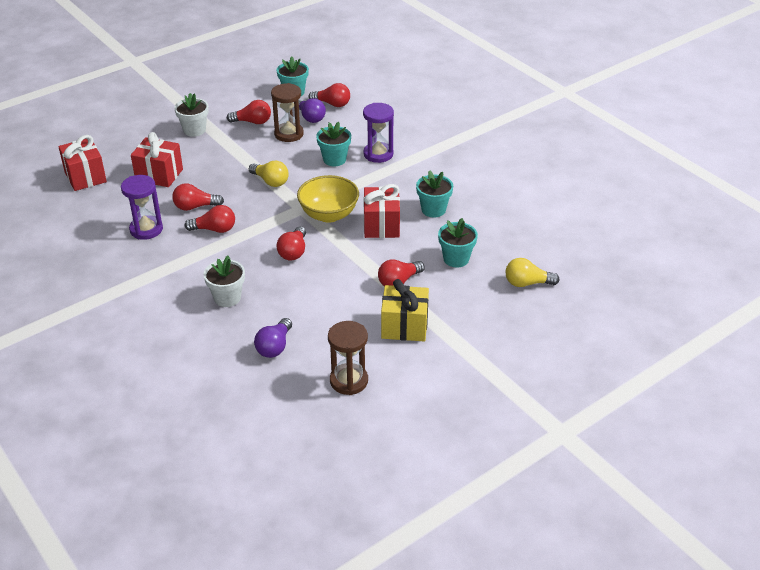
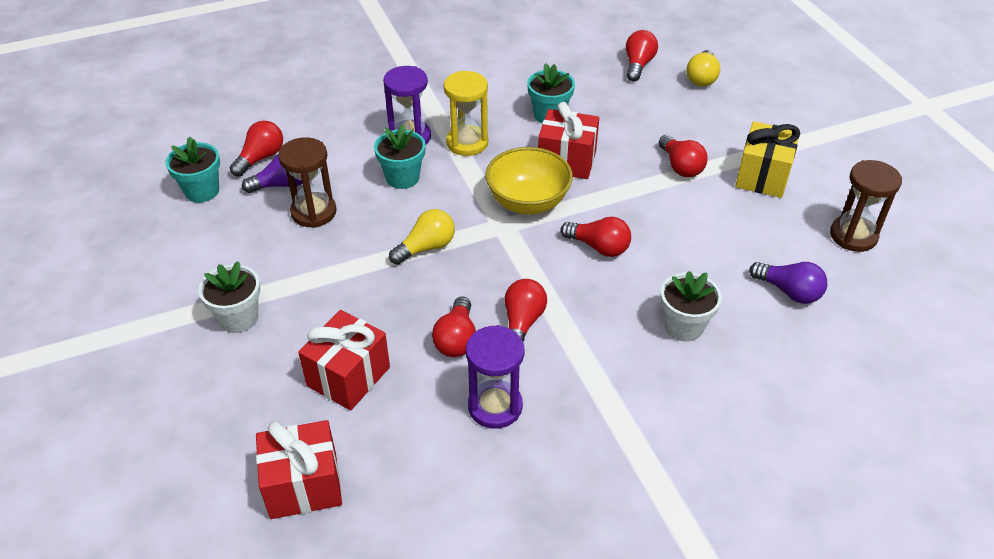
camera: 75 degrees left, 5 degrees up
(252, 122) = (257, 246): red light bulb -> red light bulb (638, 65)
(383, 178) = (467, 143): none -> yellow hourglass
(456, 259) = (648, 116): turquoise flower pot -> none

